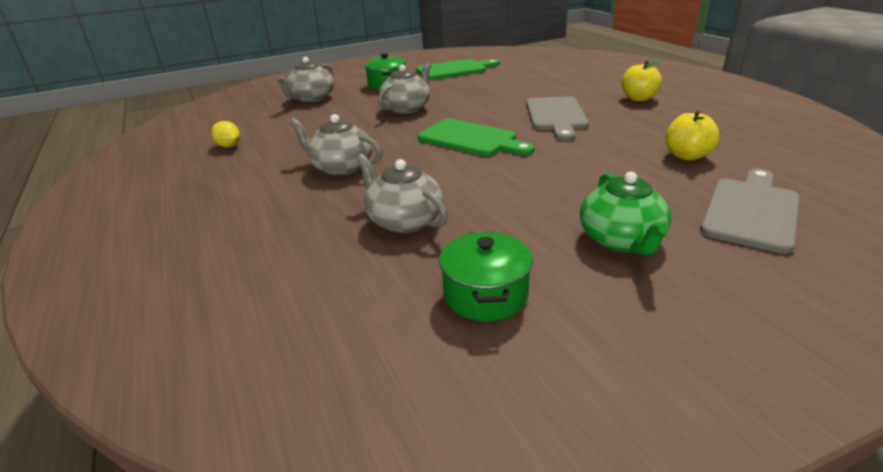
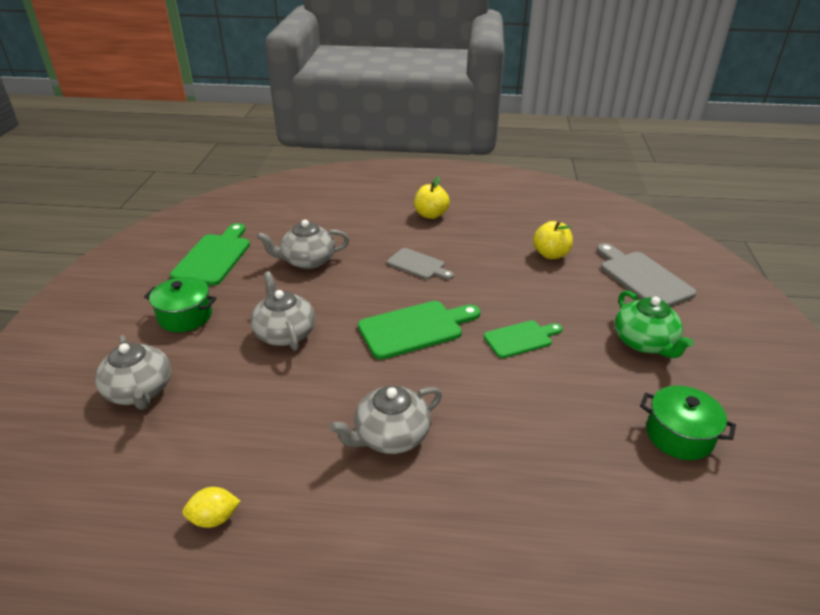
camera: 60 degrees left, 5 degrees up
(404, 220) = (542, 434): grey teapot -> grey teapot (307, 261)
(522, 178) = (520, 338): none -> green cutting board
(556, 116) = (418, 265): grey cutting board -> grey cutting board, size x0.63
(621, 240) = (644, 342): green teapot -> green teapot turned 45 degrees clockwise

